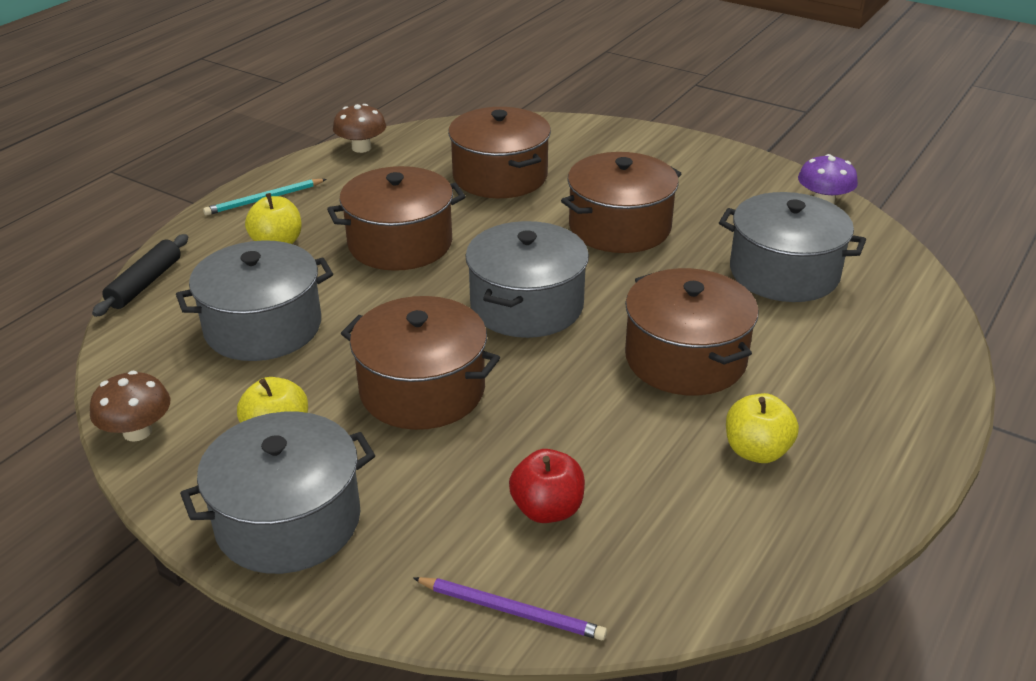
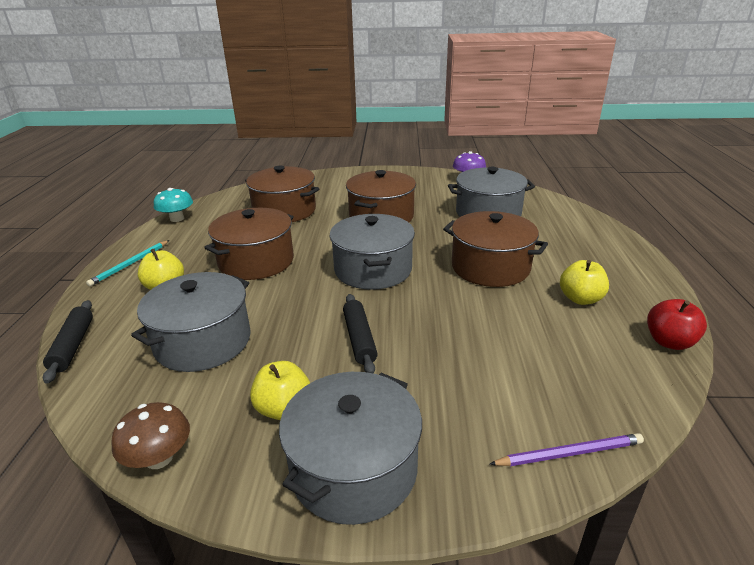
camera: 30 degrees left, 5 degrees down
(361, 148) = (177, 219): brown mushroom -> turquoise mushroom
(422, 390) = (359, 339): brown pot -> black rolling pin
(547, 509) = (515, 378): red apple -> red apple (669, 342)

